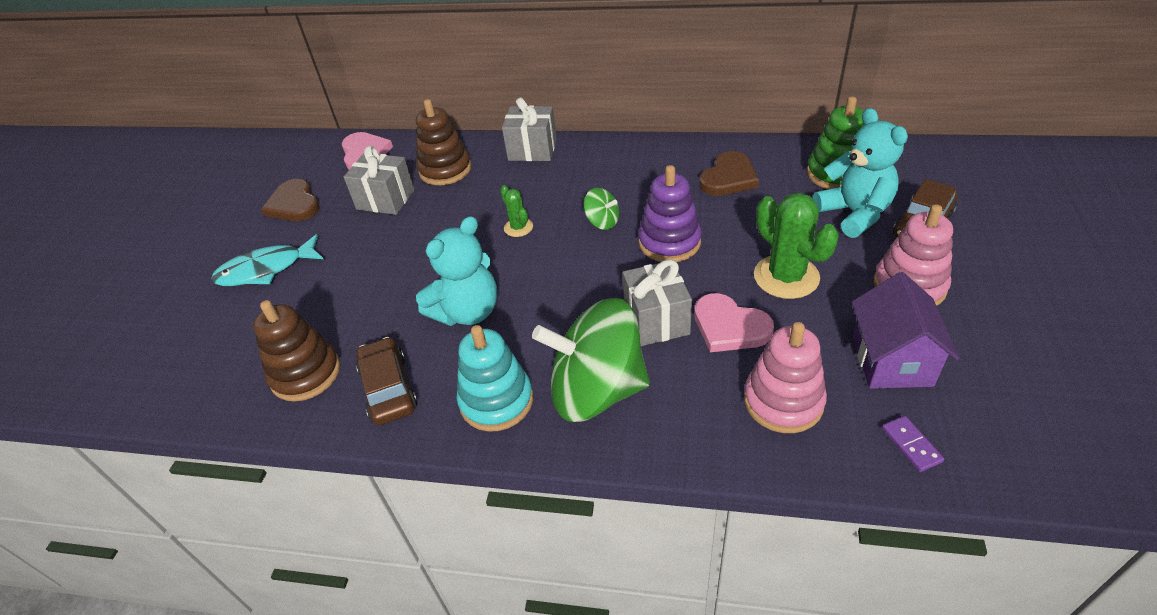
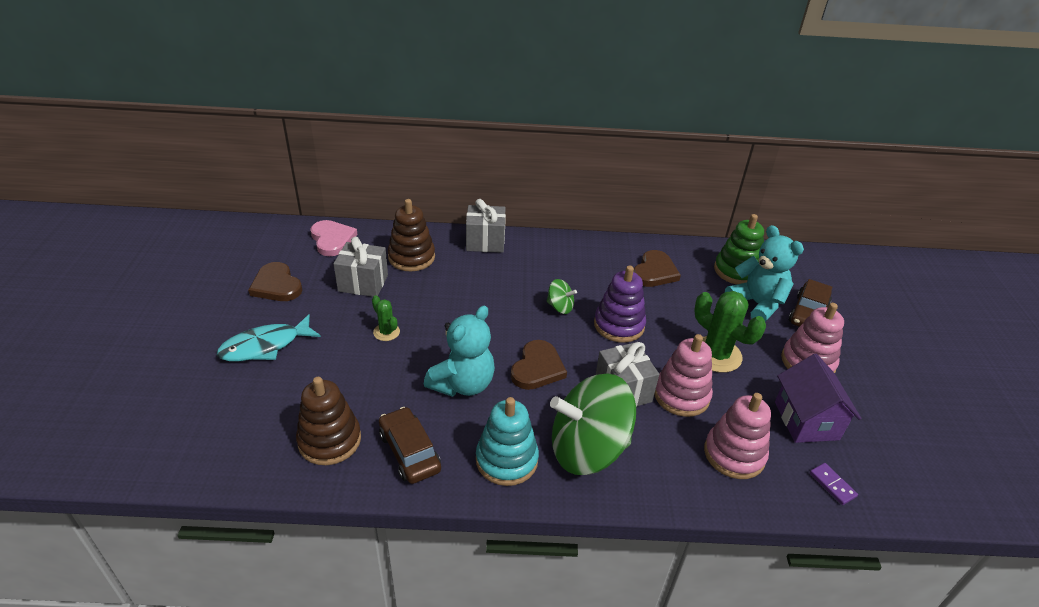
camera: 15 degrees left, 5 degrees down
(518, 227) = (489, 311): green cactus -> green cactus (386, 332)
(558, 293) = (537, 368): none -> brown heart
(729, 327) = (681, 395): pink heart -> pink stacking toy

